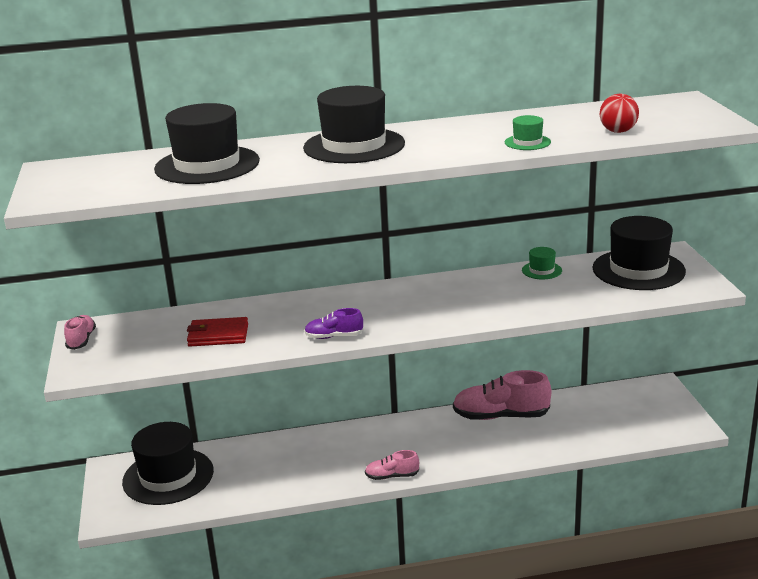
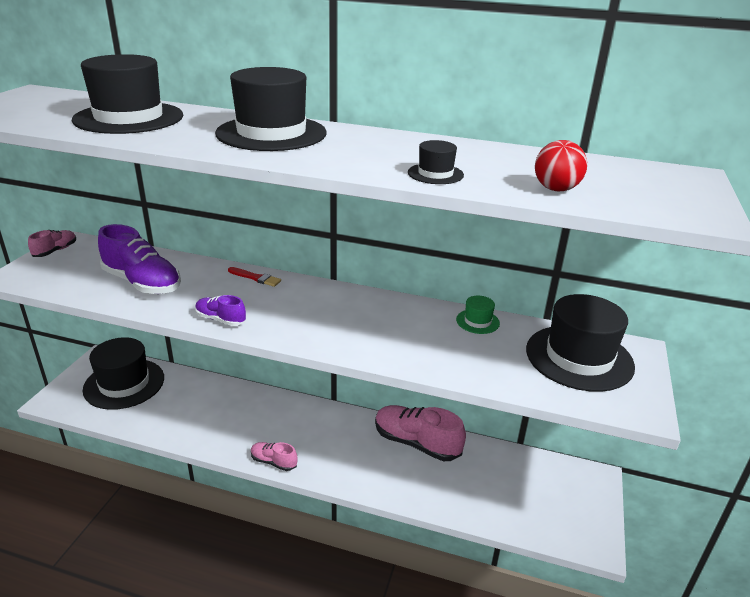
camera: 25 degrees right, 5 degrees up
(218, 335) = (142, 283): red wallet -> purple shoe
(318, 298) = (255, 278): none -> red brush
(527, 142) = (435, 174): green hat -> black hat

